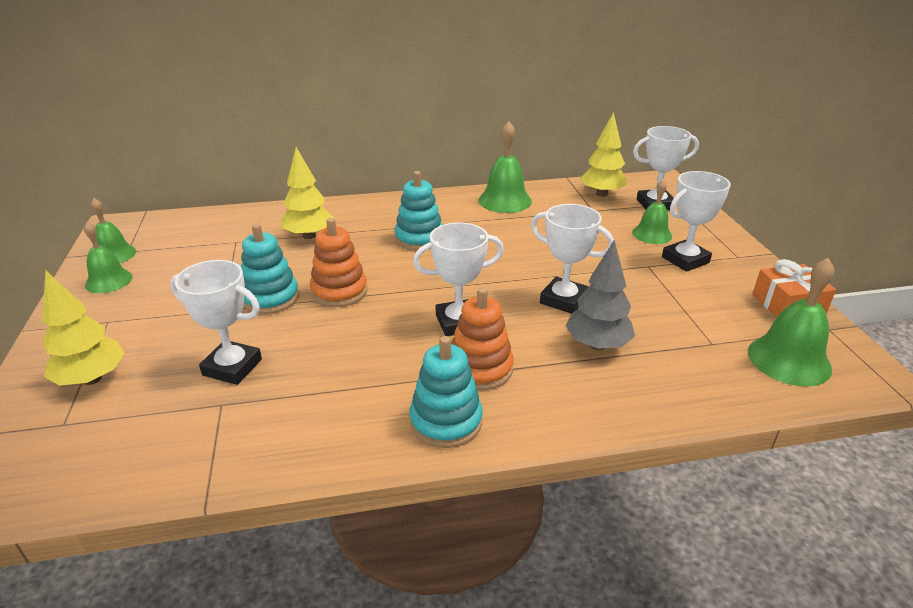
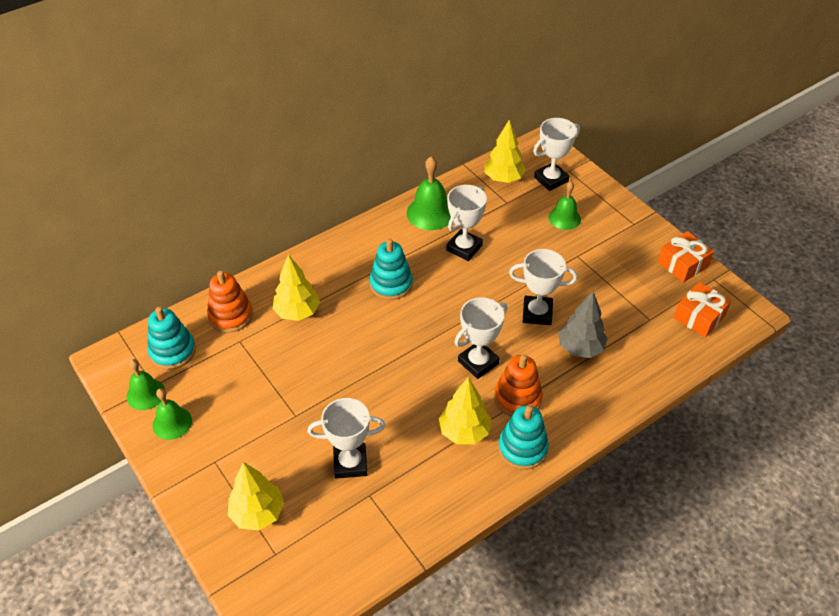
camera: 25 degrees left, 15 degrees up
(270, 298) = (323, 390): turquoise stacking toy -> turquoise stacking toy (173, 351)
(339, 291) = (370, 364): orange stacking toy -> orange stacking toy (230, 315)
(387, 380) = (464, 431): none -> yellow tree
(685, 260) = (600, 240): white trophy -> white trophy (464, 248)
(789, 360) = (699, 317): green bell -> orange gift

